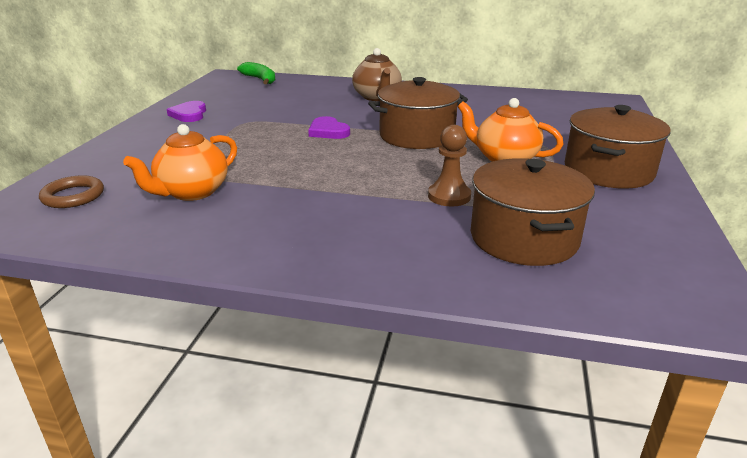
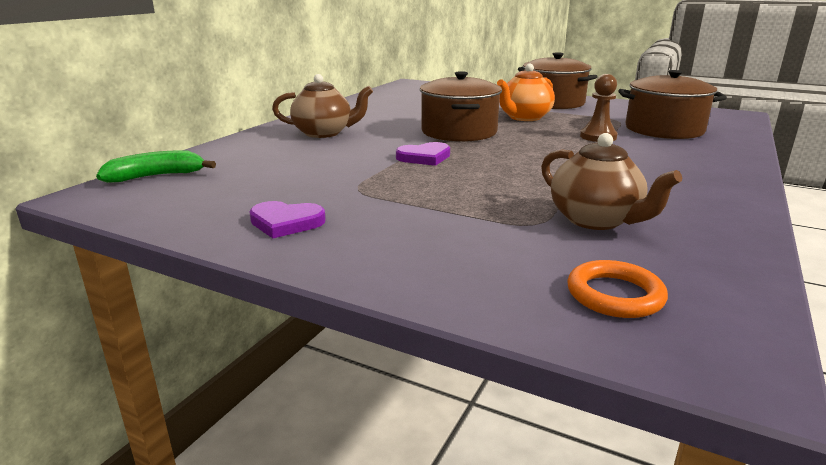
camera: 75 degrees left, 5 degrees down
(73, 196) = (614, 295): brown ring -> orange ring
(192, 192) = (595, 220): orange teapot -> brown teapot

